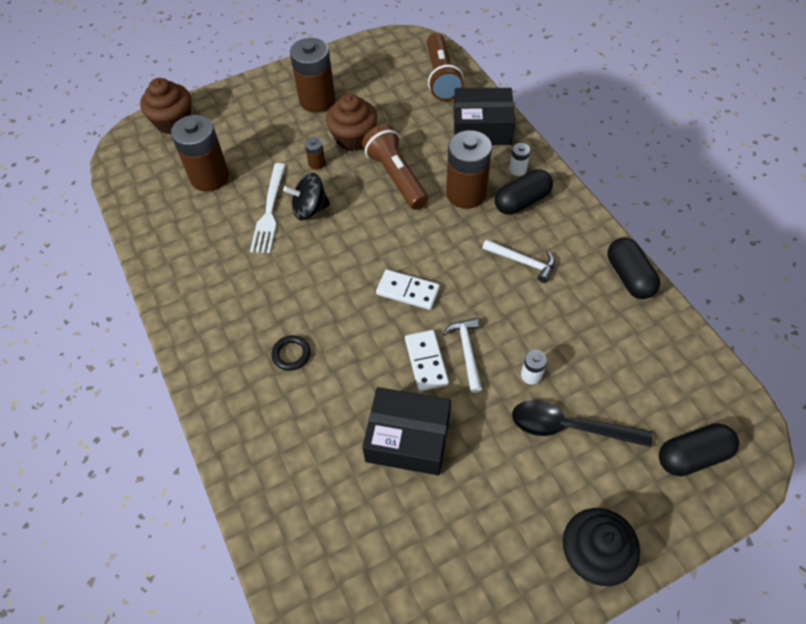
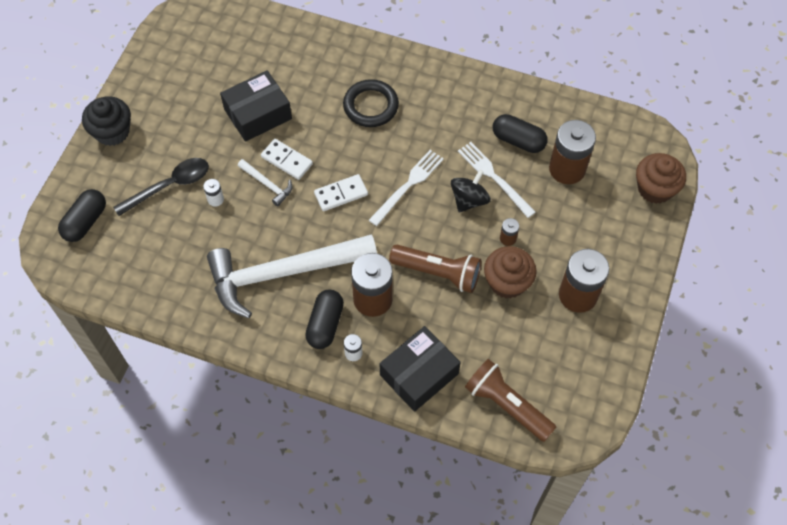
camera: 135 degrees right, 5 degrees up
(291, 354) = (371, 106): black ring -> black ring, size x1.86
(344, 255) = (408, 186): none -> white fork
(522, 262) = (283, 273): white hammer -> white hammer, size x2.49
(629, 277) = (199, 318): black capsule -> black capsule (518, 140)

